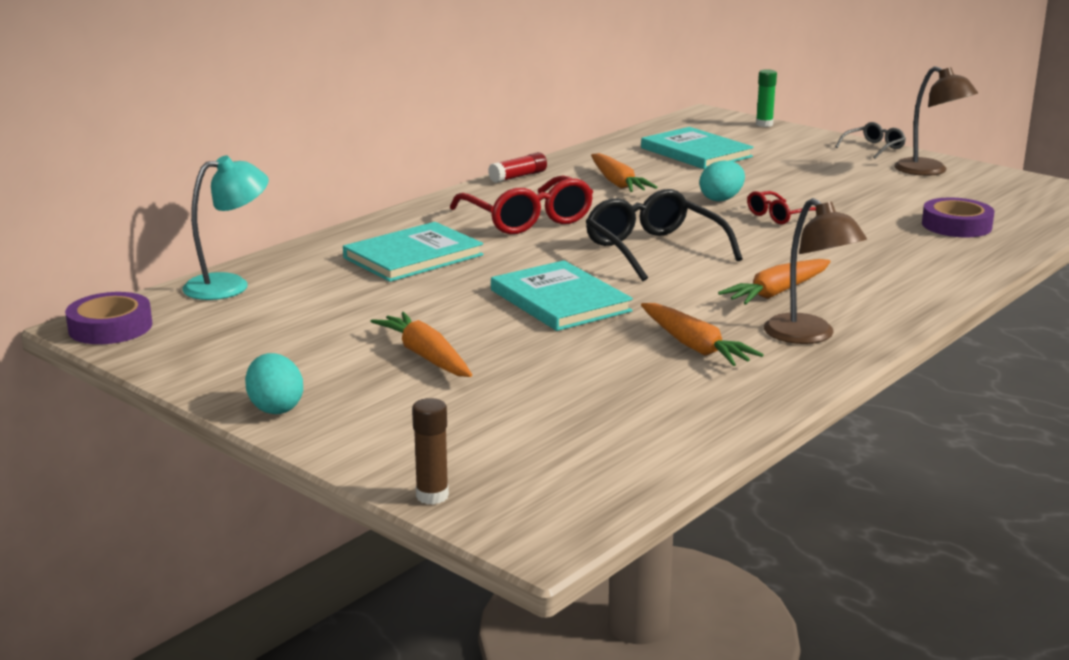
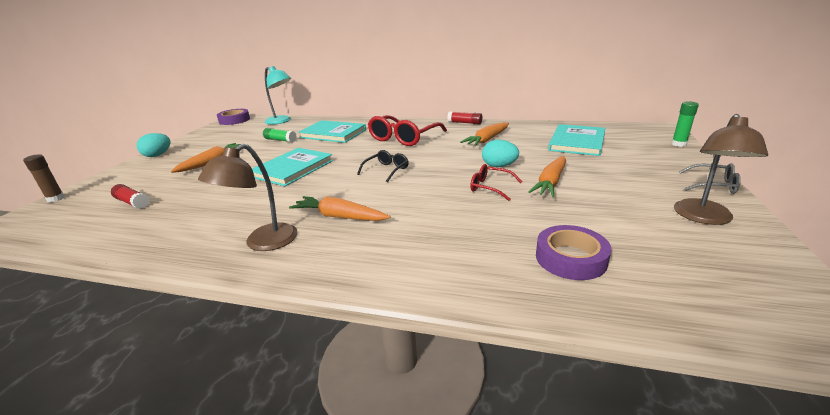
camera: 65 degrees right, 5 degrees up
(376, 297) = (280, 140): none -> green glue stick
(555, 420) = (132, 202): none -> red glue stick
(654, 250) = (386, 170): black glasses -> black glasses, size x0.53
(694, 346) = (236, 212): orange carrot -> orange carrot (550, 182)

